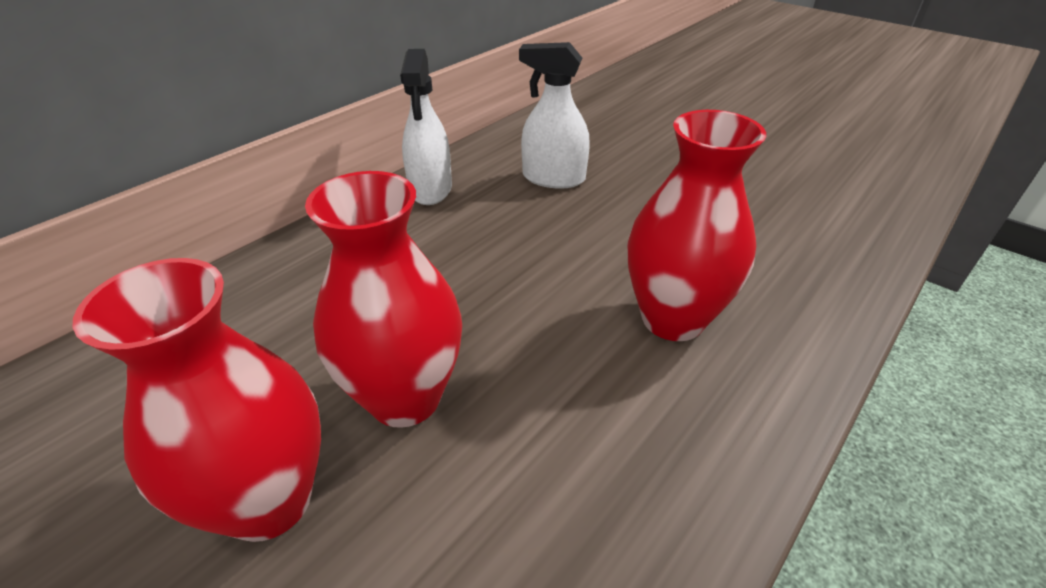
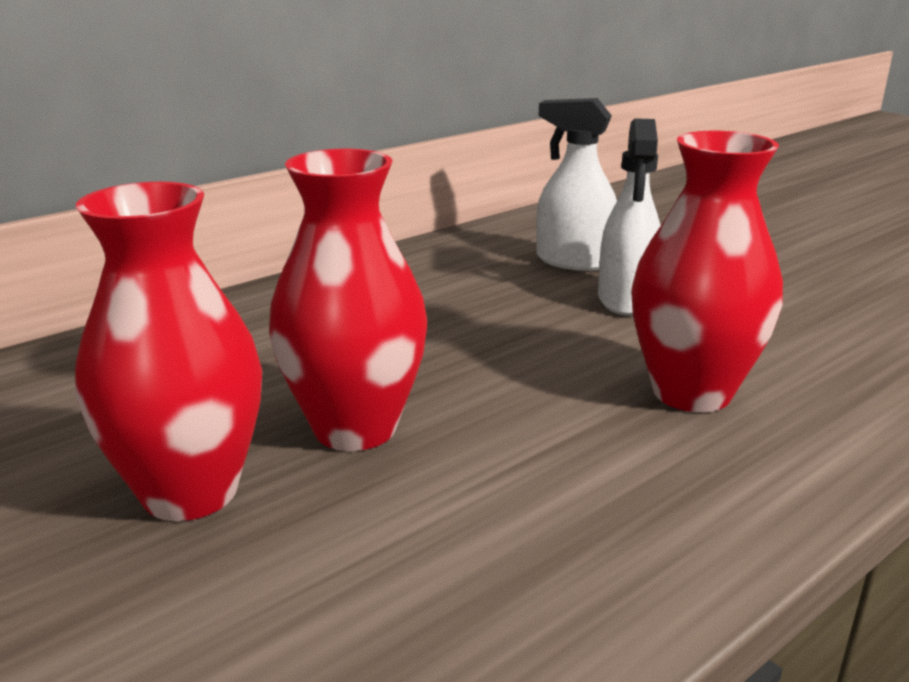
camera: 10 degrees right, 15 degrees down
(431, 189) = (424, 261): white spray bottle -> white spray bottle (626, 299)

